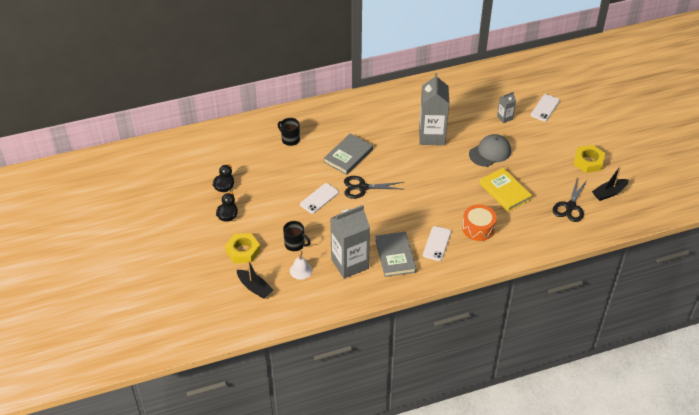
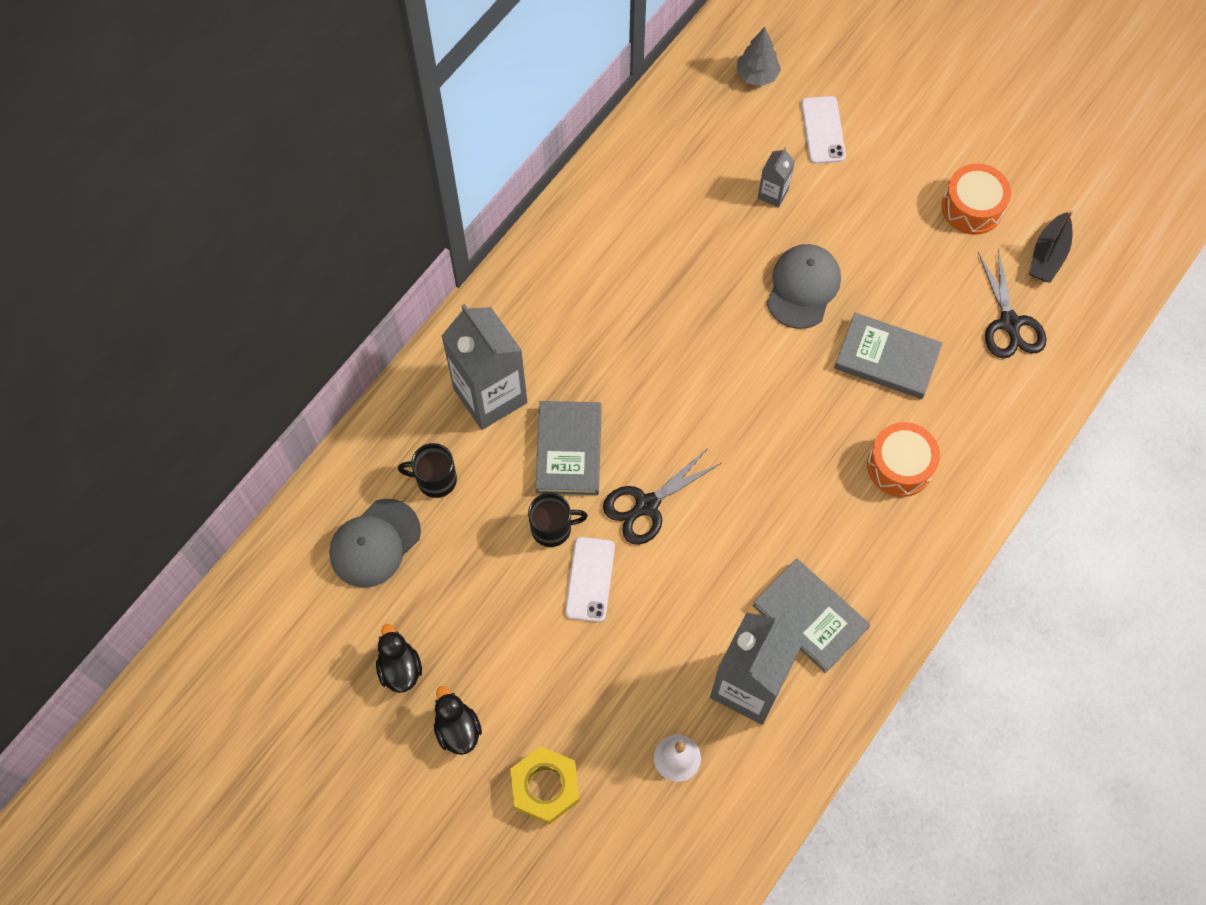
camera: 35 degrees left, 20 degrees up
(250, 146) = (375, 543): none -> grey cap
(255, 288) = (627, 850): black boat -> none
(295, 244) = (625, 709): black mug -> black mug (552, 528)
(432, 136) = (680, 312): grey carton -> grey carton (490, 396)
(437, 243) = (858, 544): white phone -> none
(505, 191) = (887, 358): yellow book -> grey book
(532, 79) = (756, 76): none -> grey tree
(588, 162) = (972, 207): yellow nut -> orange drum

